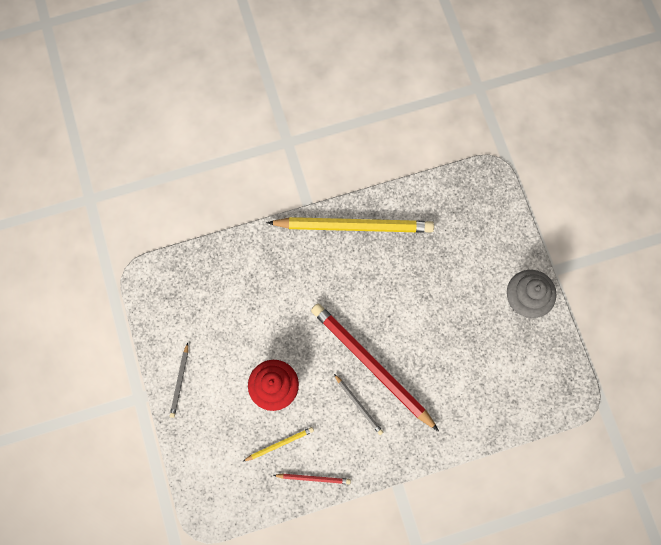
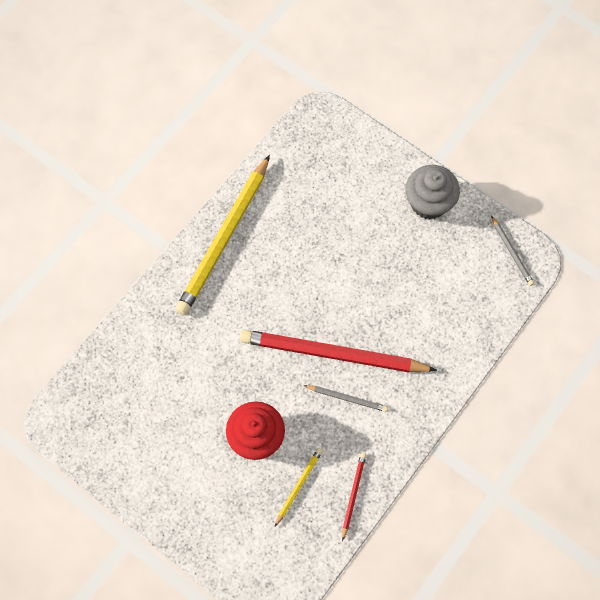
camera: 35 degrees left, 5 degrees down
(180, 381) = (159, 495): grey pencil -> grey pencil (512, 252)
(313, 478) = (353, 494): red pencil -> red pencil turned 45 degrees counterclockwise
(353, 226) = (225, 238): yellow pencil -> yellow pencil turned 150 degrees clockwise

